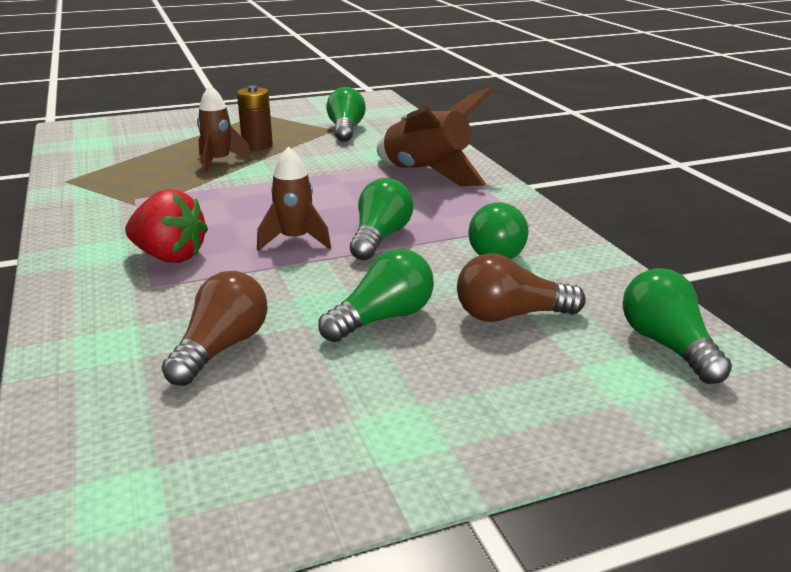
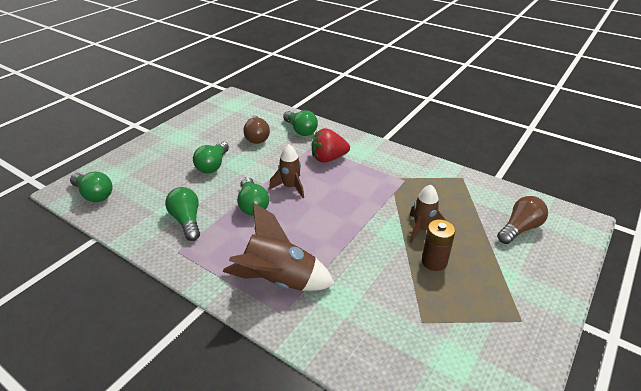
camera: 145 degrees right, 10 degrees up
(346, 130) = (411, 326): green light bulb -> green light bulb (300, 130)
(510, 315) = (163, 185): brown light bulb -> brown light bulb (519, 228)

